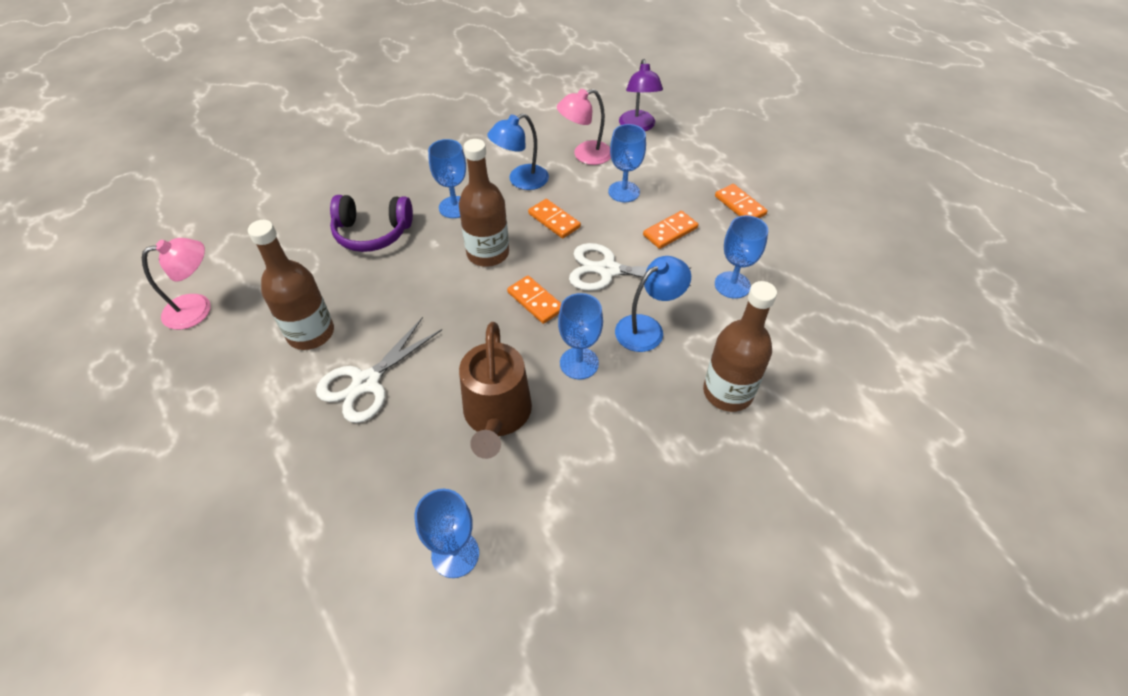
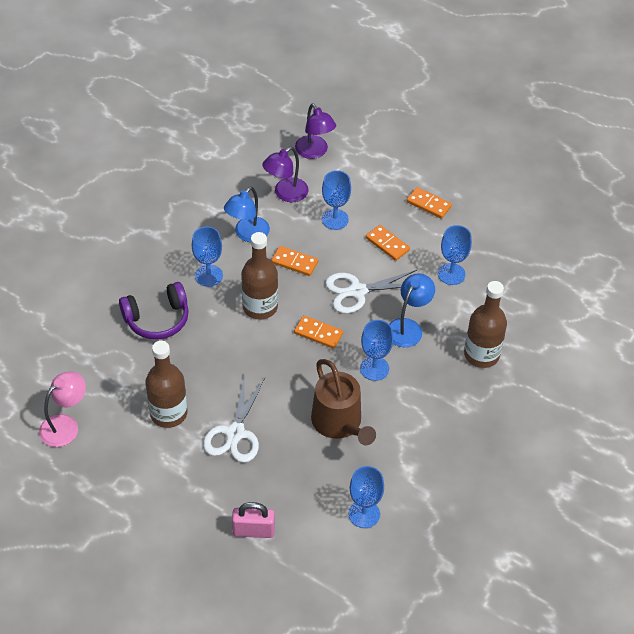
camera: 25 degrees left, 0 degrees up
(301, 518) = (253, 531): none -> pink padlock
(585, 155) = (285, 194): pink lamp -> purple lamp
(670, 232) = (387, 244): orange domino -> orange domino turned 75 degrees counterclockwise

